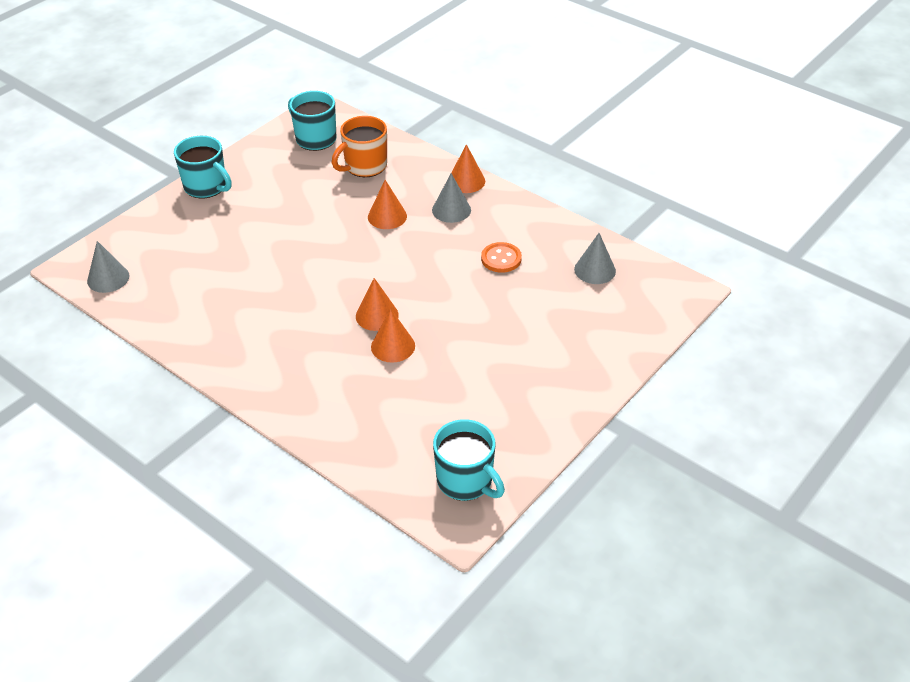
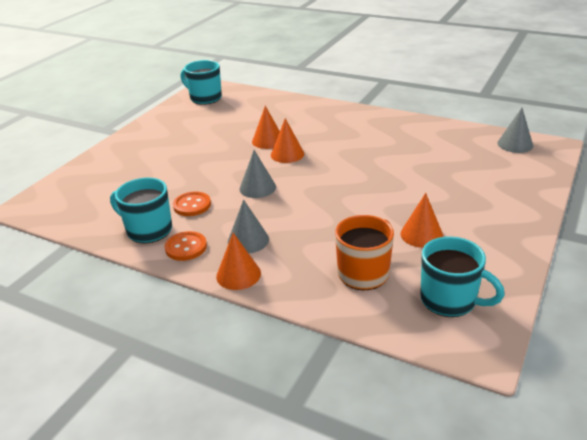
camera: 170 degrees right, 10 degrees down
(206, 187) = (518, 222): turquoise mug -> turquoise mug (148, 230)
(387, 216) = (312, 224): orange cone -> orange cone (421, 234)
(509, 212) = (186, 247): none -> orange button
(595, 270) = (105, 209): grey cone -> grey cone (257, 188)

